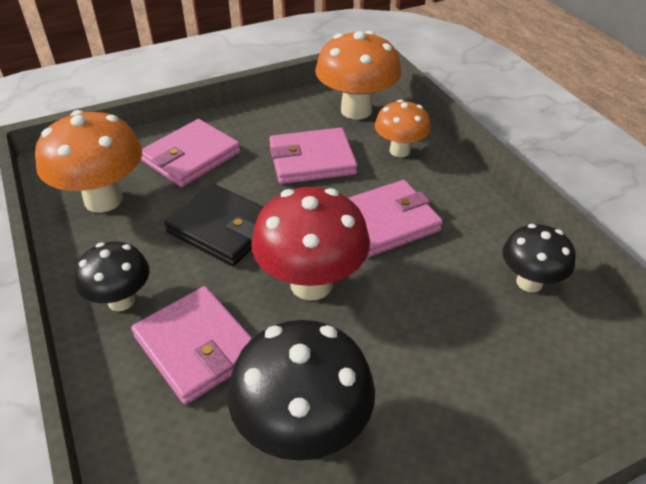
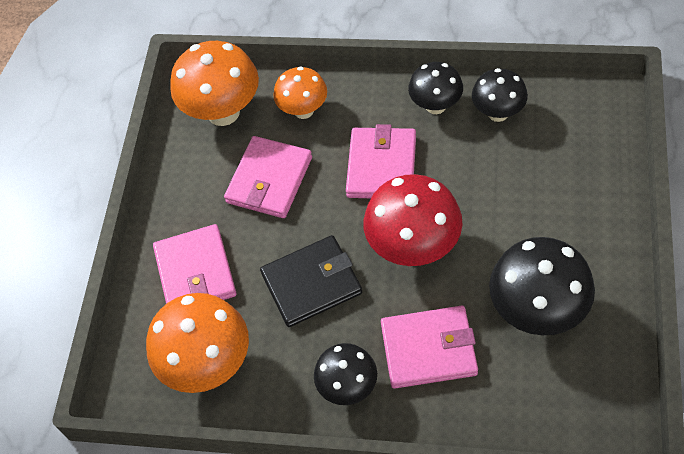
camera: 50 degrees left, 15 degrees up
(489, 231) = (436, 106): none -> black mushroom

